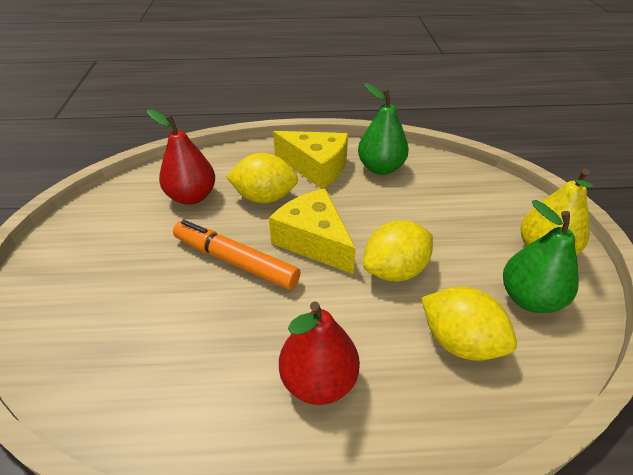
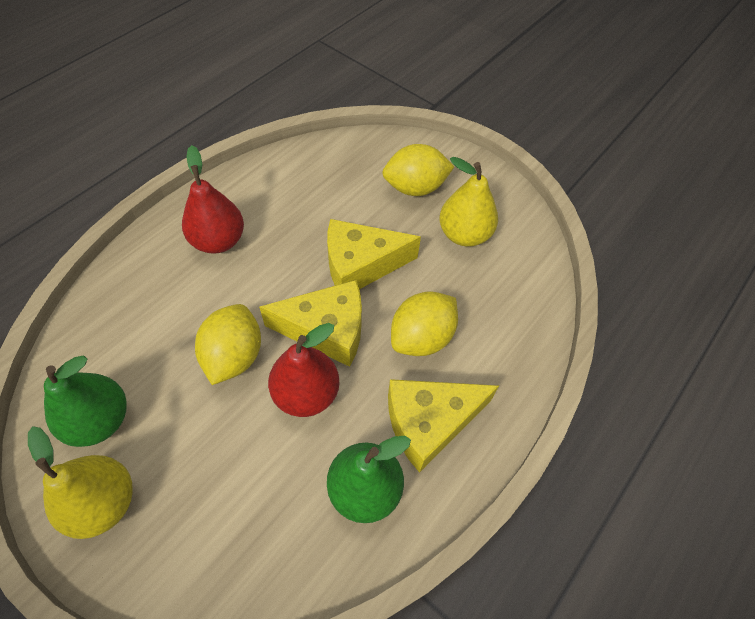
camera: 130 degrees right, 15 degrees up
(142, 226) = (464, 234): none -> yellow pear
(192, 197) = (477, 286): red pear -> red pear (306, 394)
(235, 261) = (361, 265): orange marker -> yellow cheese
(460, 342) = (142, 333): yellow lemon -> yellow lemon (415, 188)

